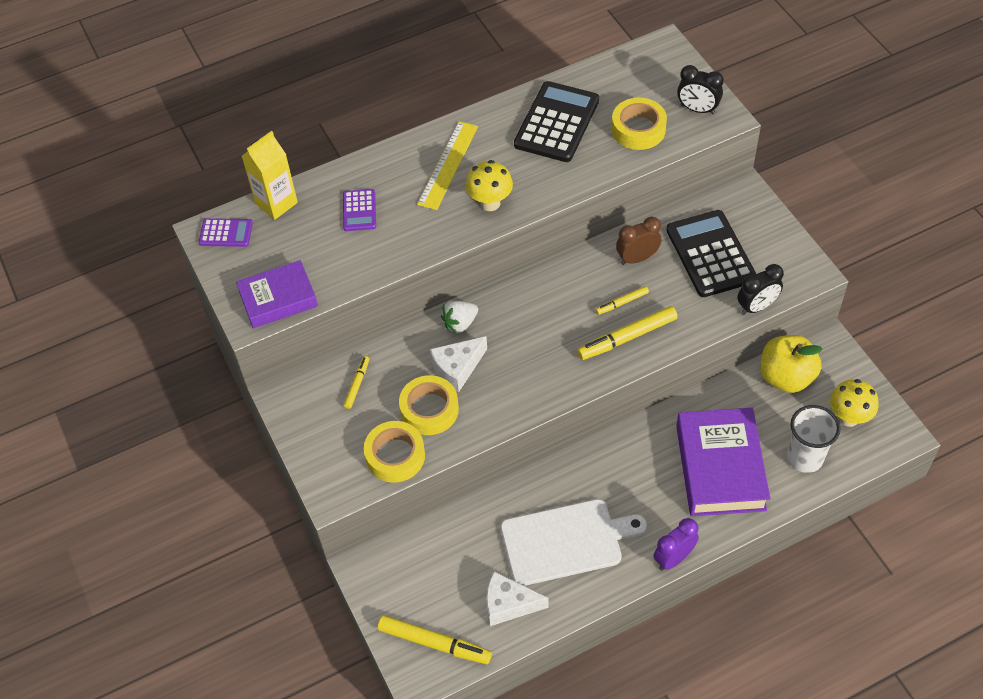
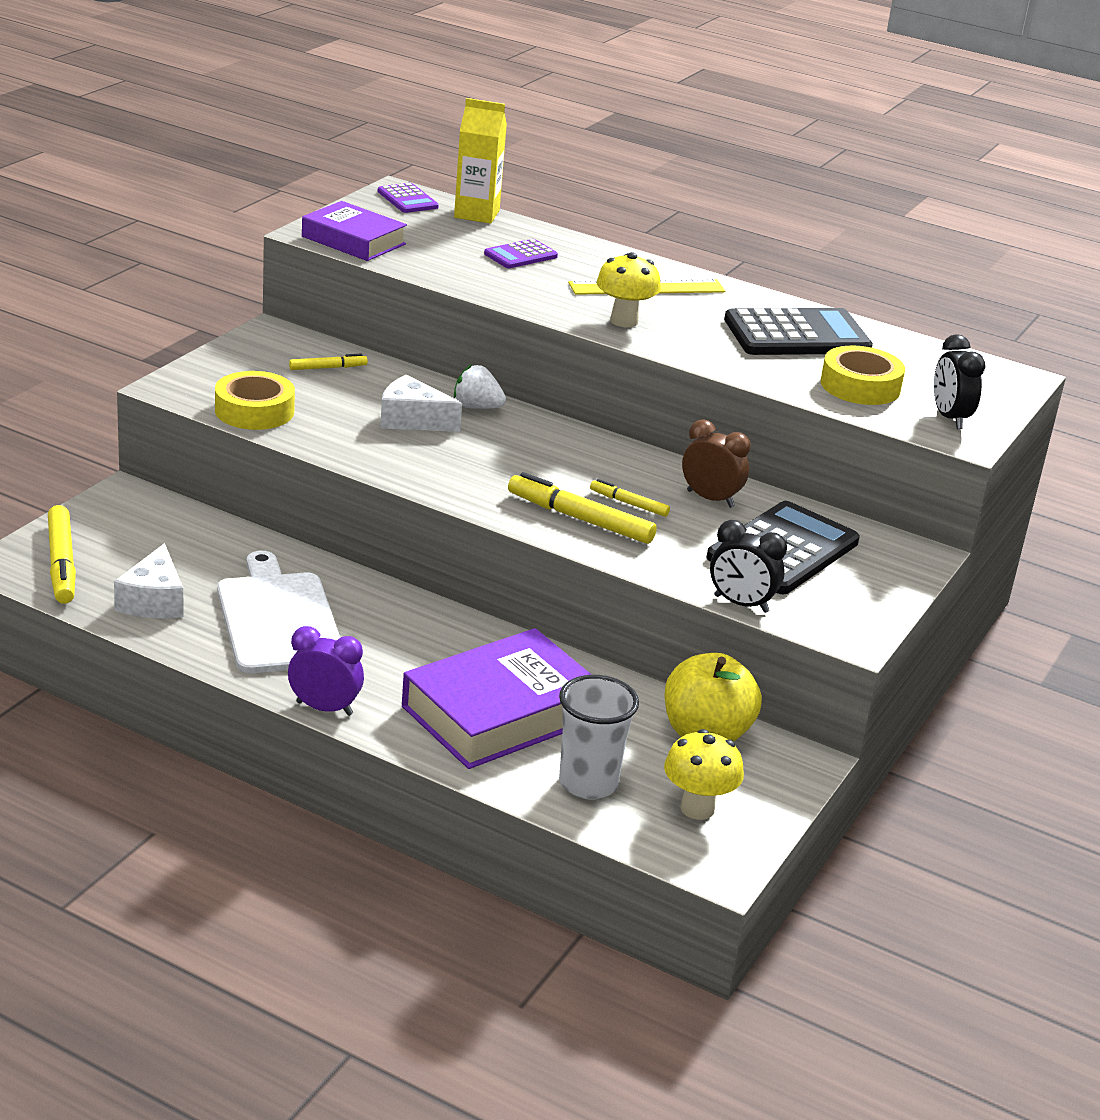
camera: 50 degrees right, 25 degrees down
(429, 409) = (337, 416): yellow tape -> none
(509, 604) = (154, 601): white cheese -> white cheese turned 150 degrees counterclockwise
(566, 541) = (278, 619): white cutting board -> white cutting board turned 150 degrees counterclockwise

